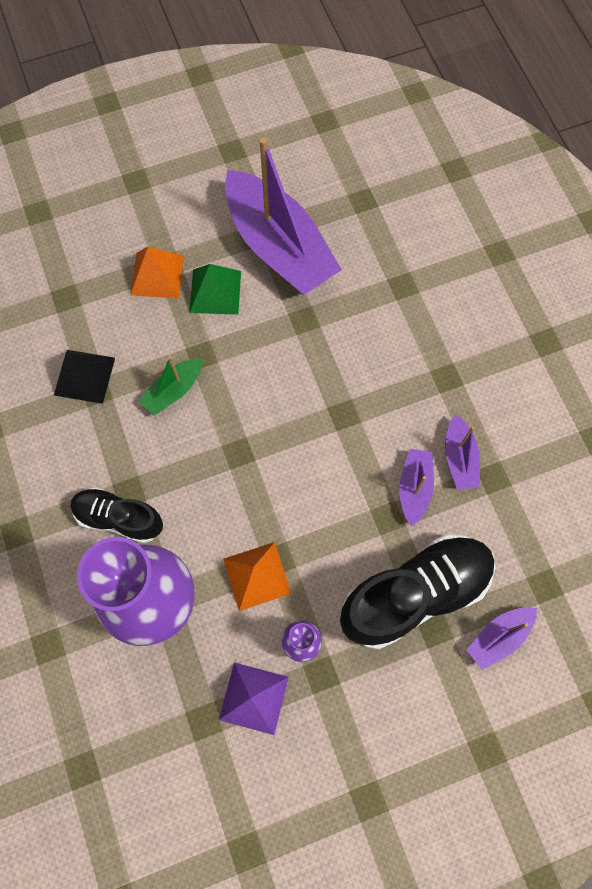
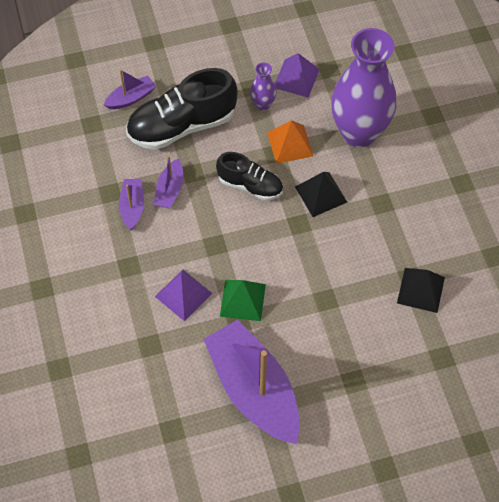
camera: 175 degrees left, 10 degrees down
(119, 518) = (388, 186): black shoe -> black shoe (250, 185)
(157, 275) = (363, 371): orange pyramid -> none
(174, 390) = (348, 273): green boat -> none
(210, 498) = (321, 194): none -> black pyramid
(215, 291) = (312, 352): green pyramid -> green pyramid (242, 300)
(373, 347) = (183, 295): none -> purple pyramid

